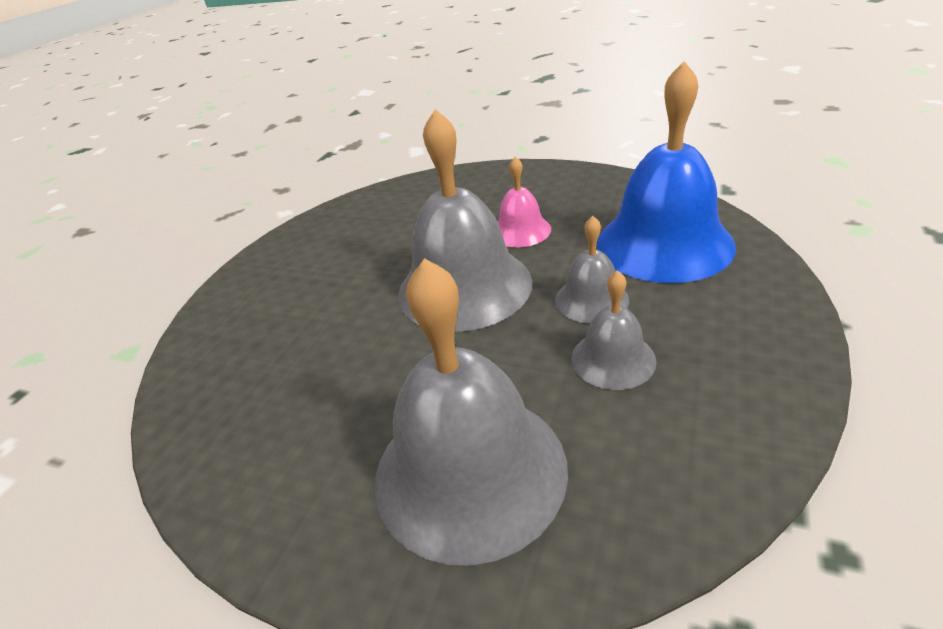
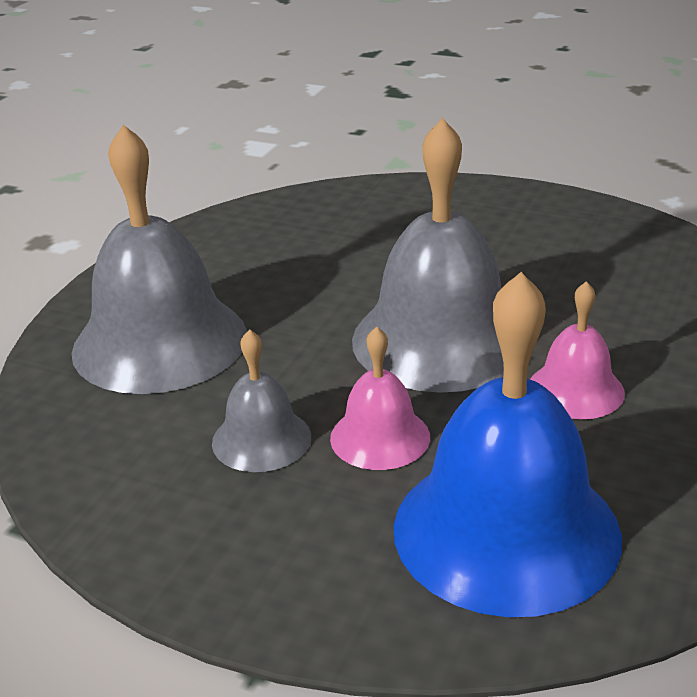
camera: 90 degrees right, 5 degrees down
(591, 299) = (380, 437): grey bell -> pink bell

